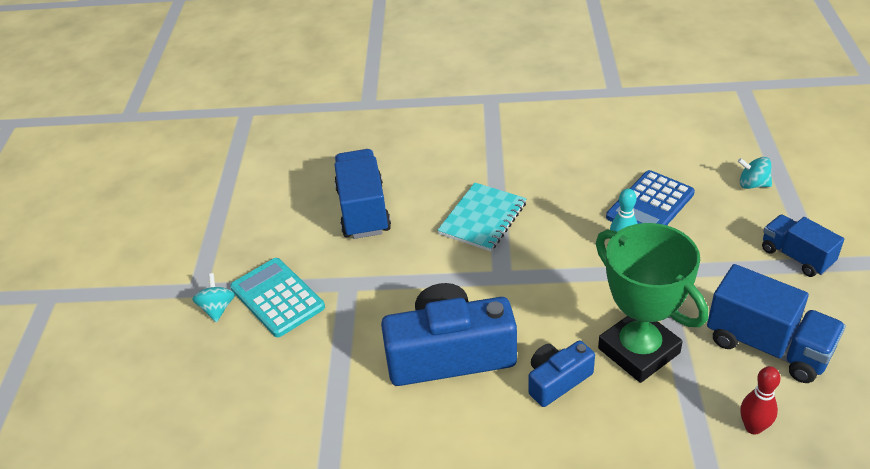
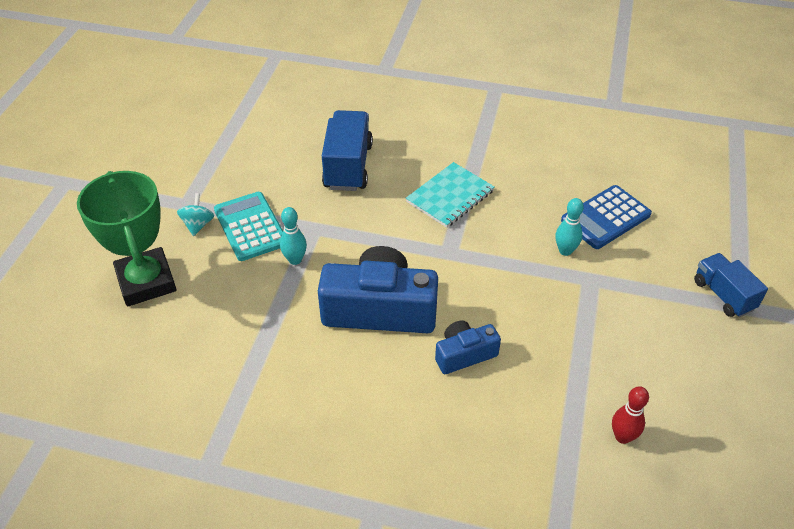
camera: 10 degrees right, 5 degrees up
(339, 322) = (295, 260): none -> turquoise bowling pin
(638, 351) = (545, 346): green trophy -> green trophy (146, 281)
(752, 184) = (709, 219): turquoise spinning top -> none
(768, 346) = (664, 369): blue truck -> none

